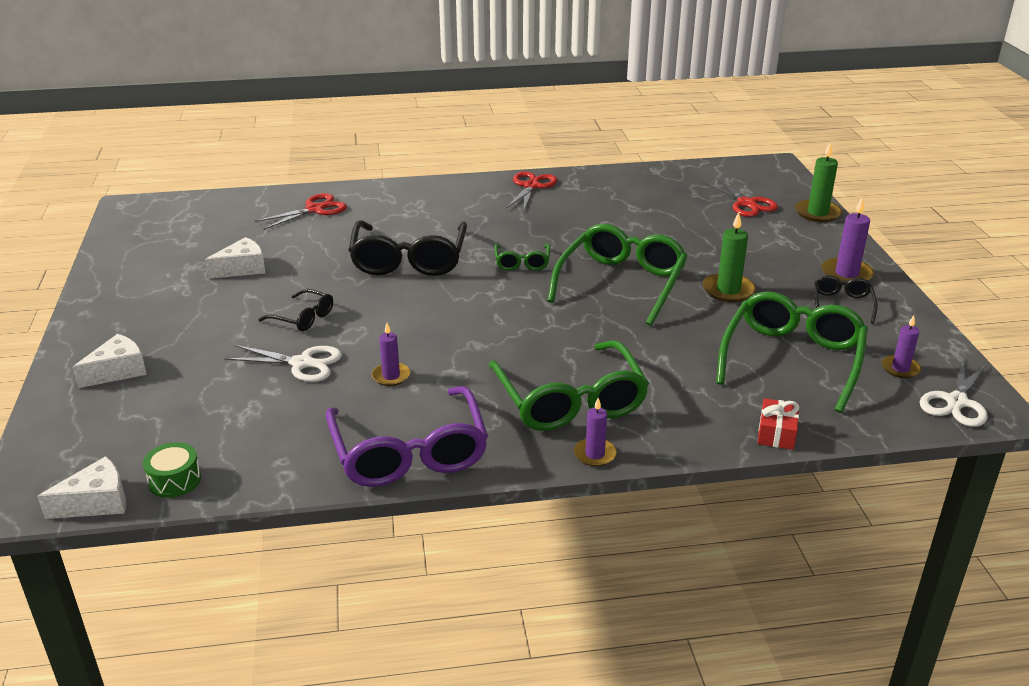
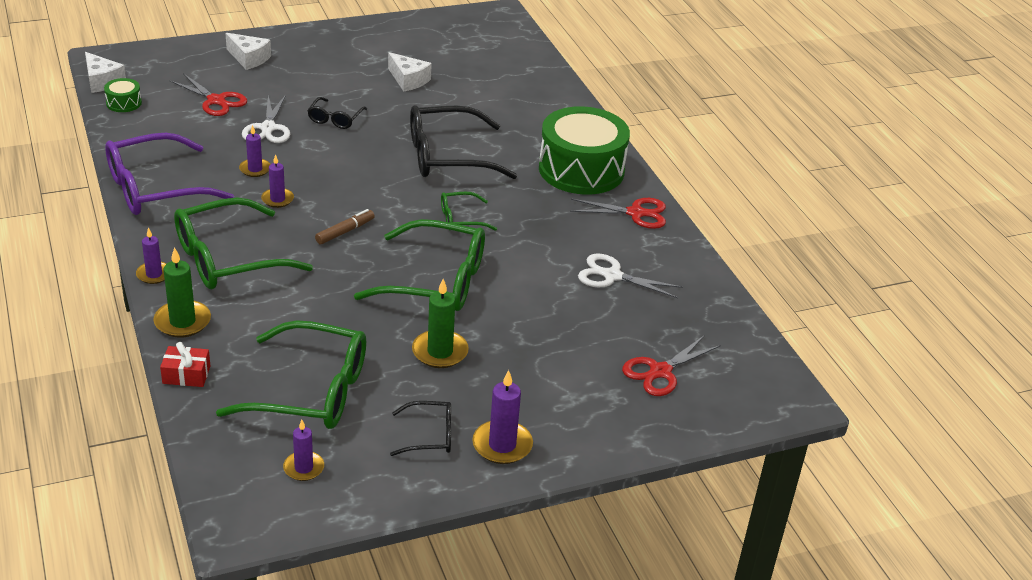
camera: 75 degrees right, 5 degrees up
(315, 209) = (529, 97): red scissors -> red scissors (216, 101)
(456, 200) = (581, 170): none -> green drum
(459, 363) = (277, 199): none -> purple candle
(531, 325) = (345, 231): none -> brown marker
(817, 213) = (658, 432): green candle -> green candle (182, 321)
(956, 402) = (245, 503): white scissors -> white scissors (612, 276)

